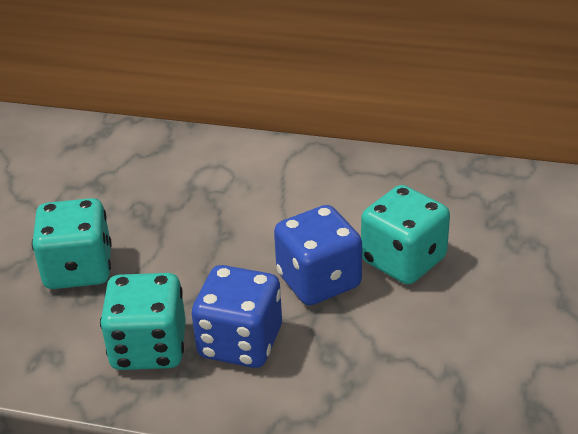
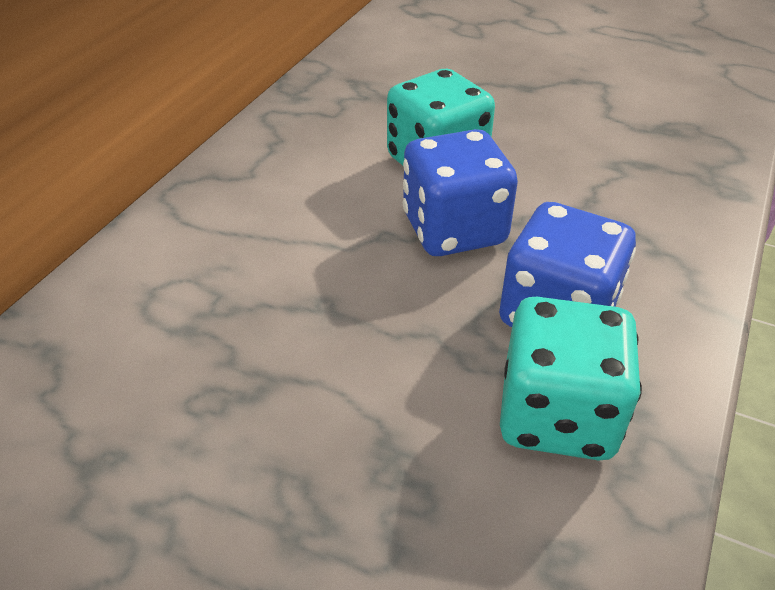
camera: 80 degrees left, 5 degrees up
(78, 269) = (341, 504): turquoise dice -> none

